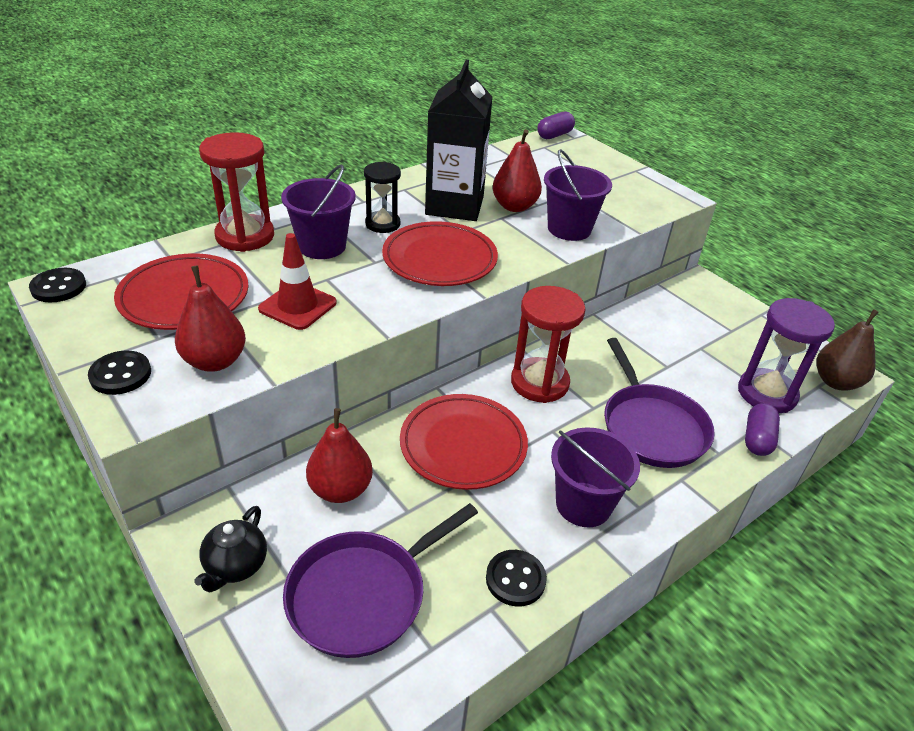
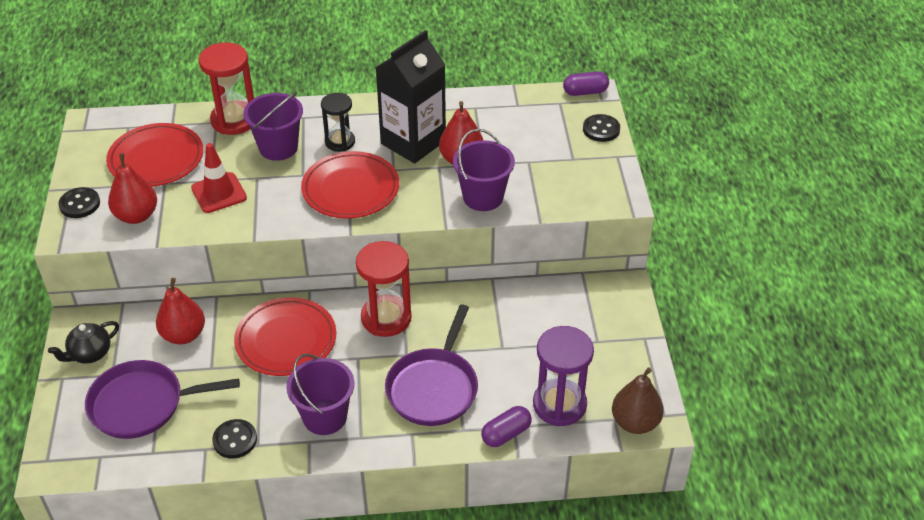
camera: 35 degrees right, 5 degrees up
(58, 287) = (91, 124): black button -> black button (601, 129)

